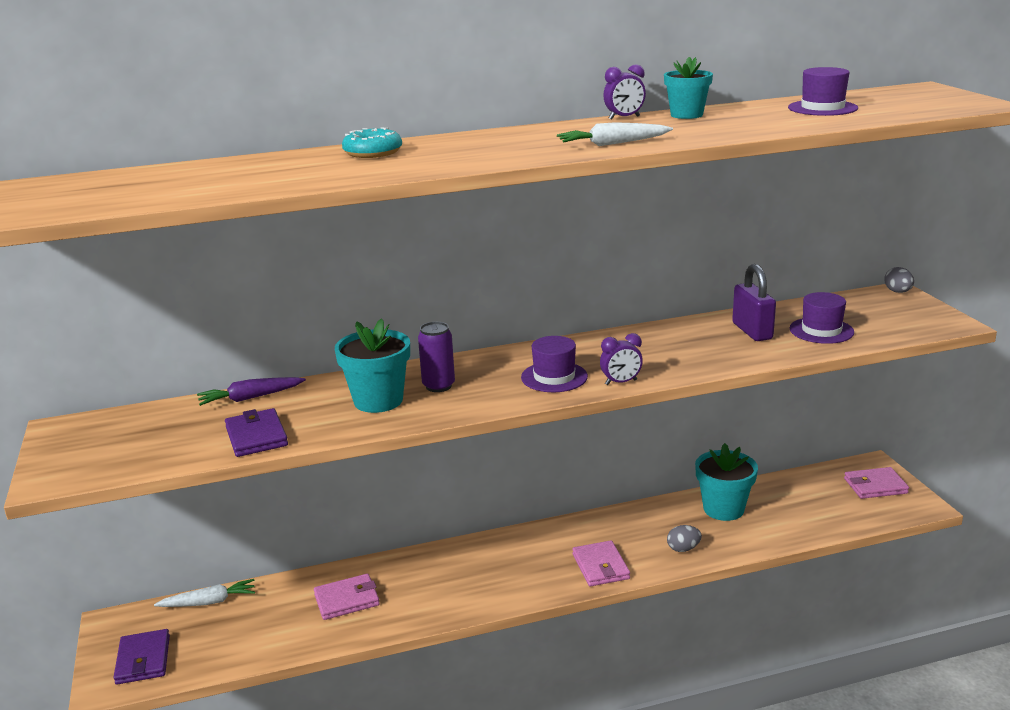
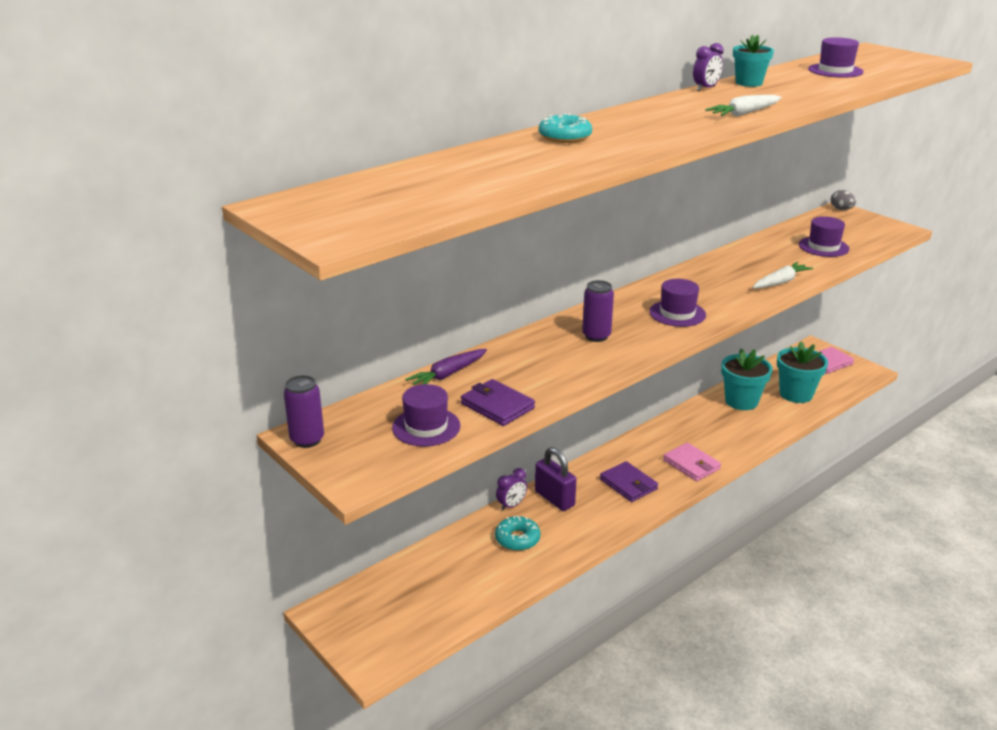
camera: 25 degrees left, 5 degrees up
(59, 434) = (307, 440): none -> purple can
(143, 660) = (386, 634): purple wallet -> purple wallet (628, 484)
(169, 443) = (426, 427): none -> purple hat
(209, 602) = (398, 572): white carrot -> white carrot (780, 282)
(347, 600) = (517, 539): pink wallet -> turquoise donut
(378, 401) = (562, 357): turquoise flower pot -> turquoise flower pot (796, 394)
(621, 382) = (731, 309): purple clock -> purple clock (511, 505)
(683, 549) = (738, 437): grey egg -> none
(752, 331) = (777, 254): purple padlock -> purple padlock (554, 498)

